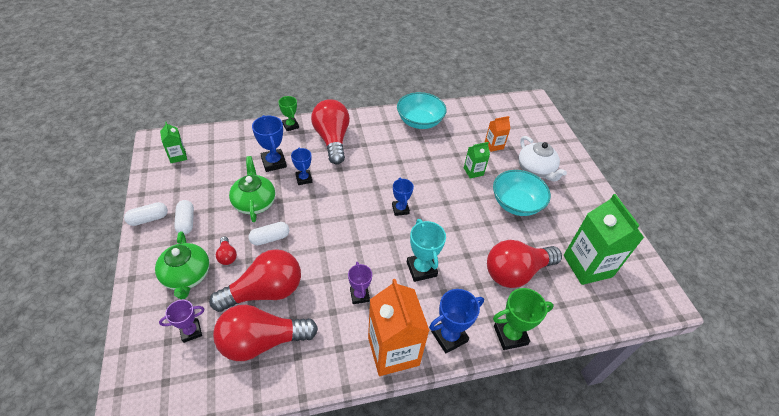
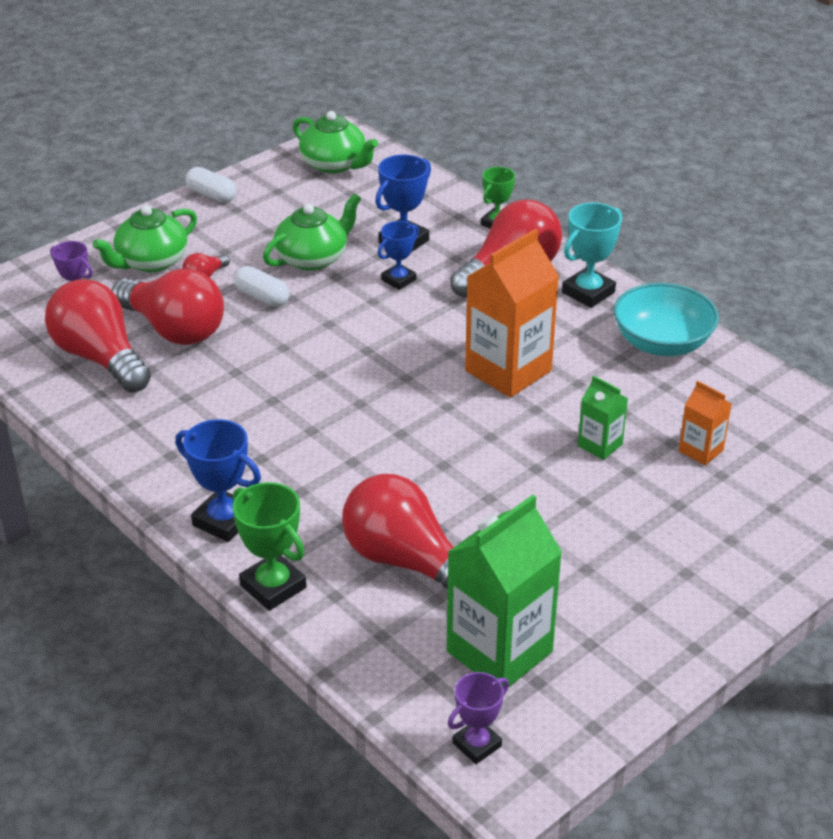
camera: 65 degrees right, 10 degrees down
(178, 156) = (334, 164): green carton -> green teapot
(186, 222) = (231, 223): white capsule -> none
(359, 295) = (230, 411): purple trophy -> purple trophy (477, 744)
(393, 351) = (162, 474): orange carton -> orange carton (508, 371)
(400, 209) = (427, 392): blue trophy -> none
(421, 269) = (325, 454): turquoise trophy -> turquoise trophy (588, 292)
(516, 204) = (570, 520): turquoise bowl -> none
(536, 169) = (692, 524): white teapot -> none

